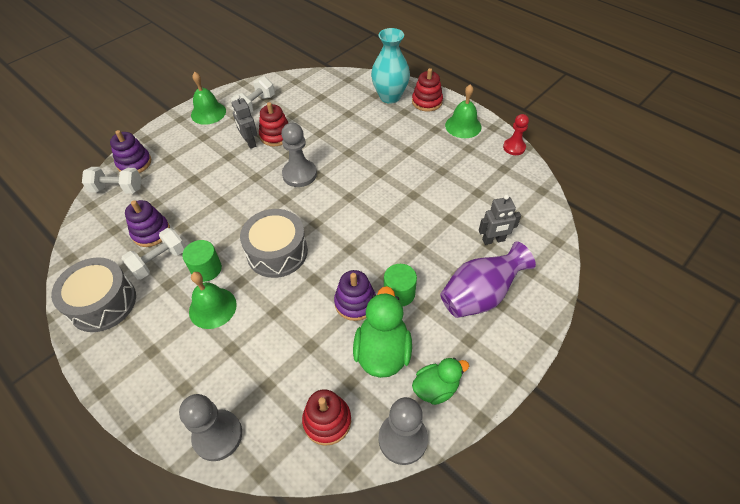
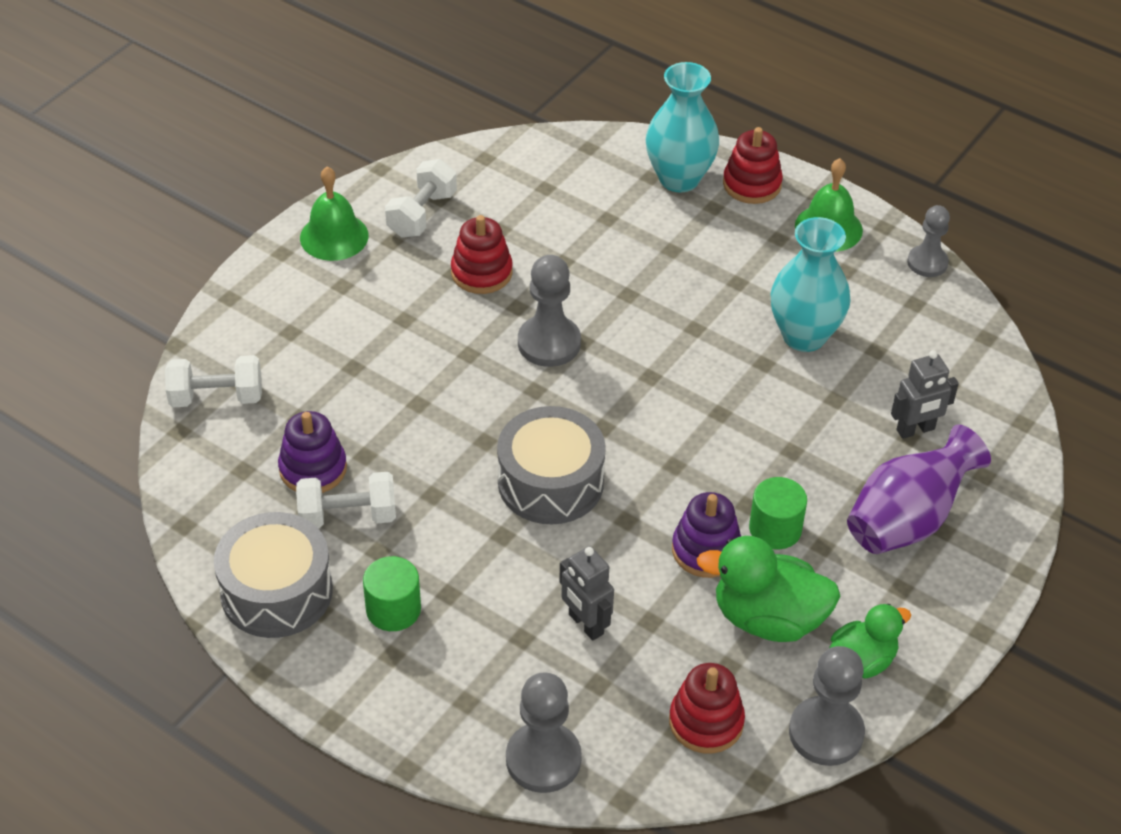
camera: 10 degrees left, 5 degrees down
(134, 163) = (228, 347): purple stacking toy -> none
(159, 261) = (348, 516): white dumbbell -> white dumbbell turned 45 degrees clockwise
(206, 269) = (436, 521): green cylinder -> green cylinder (393, 609)
(212, 307) = (469, 580): green bell -> none
(250, 142) = (436, 289): grey robot -> grey robot (585, 624)
(382, 352) = (768, 618): green duck -> green duck turned 75 degrees counterclockwise
(439, 181) = (804, 336): none -> turquoise vase
(514, 147) = (927, 263): red pawn -> grey pawn

